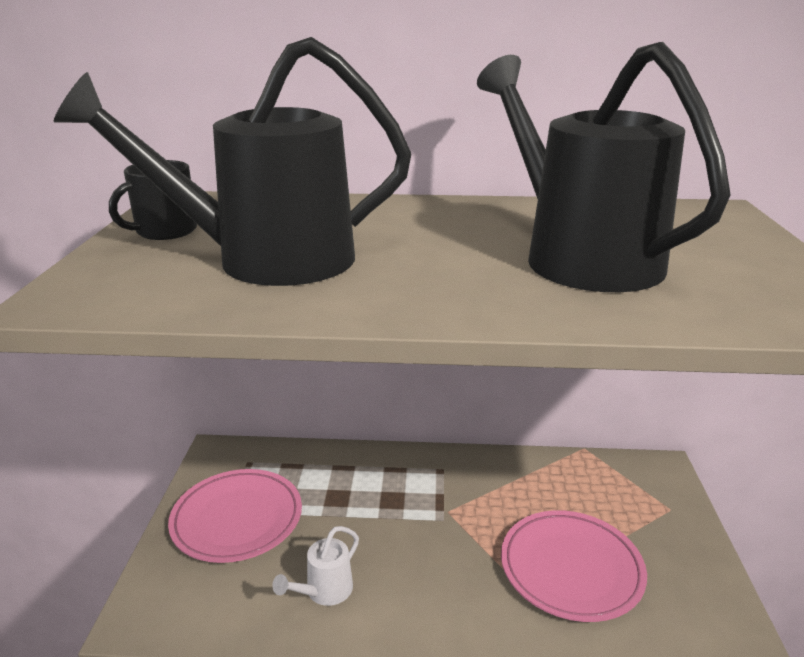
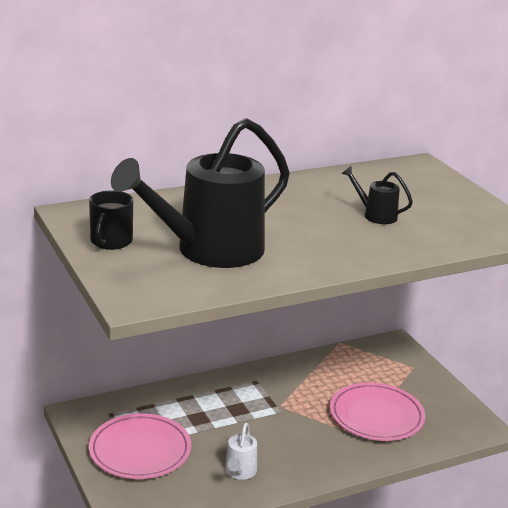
camera: 30 degrees left, 0 degrees up
(578, 256) = (375, 215): black watering can -> black watering can, size x0.42

